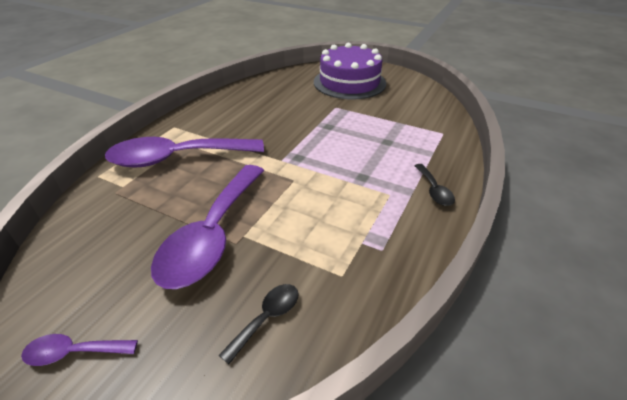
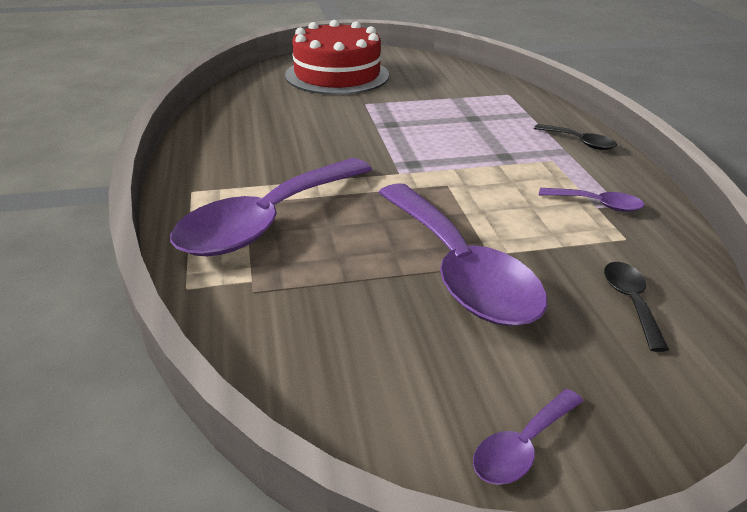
camera: 40 degrees left, 5 degrees down
(349, 82) = (337, 75): purple cake -> red cake
(365, 241) = (597, 204): none -> purple spoon

